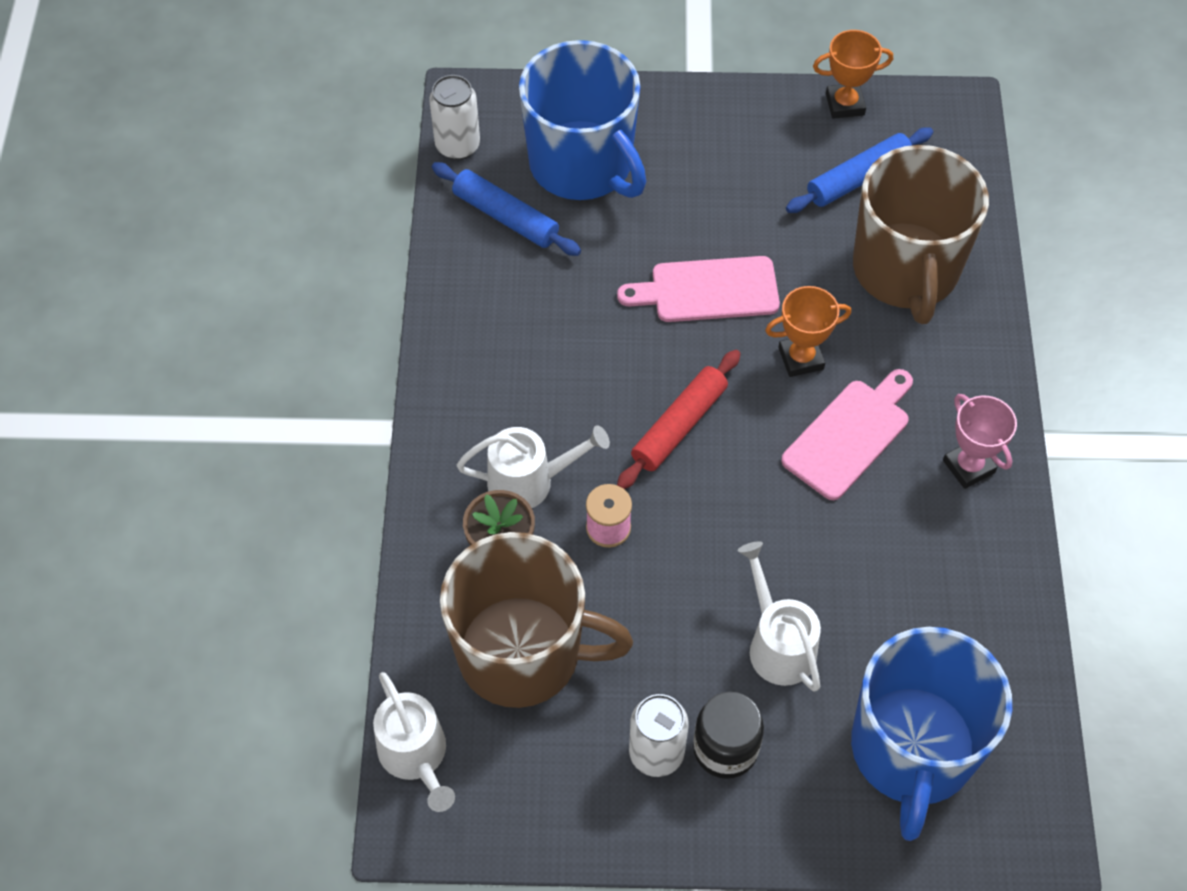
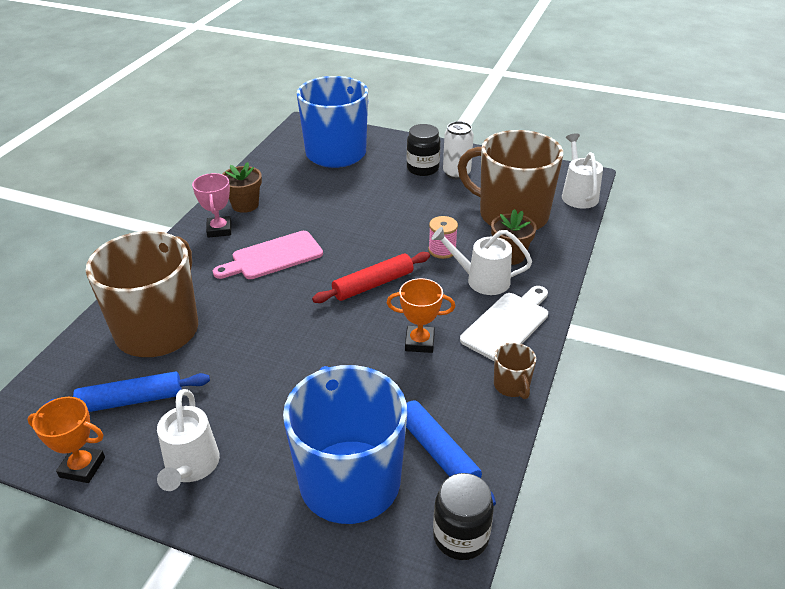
camera: 160 degrees left, 20 degrees down
(447, 318) = (512, 386): none -> brown mug
(458, 146) = (461, 537): white can -> black jar
(473, 410) = (507, 324): none -> white cutting board
(708, 290) = (305, 353): pink cutting board -> none
(777, 643) = (375, 192): white watering can -> white watering can (191, 467)
(801, 358) = (271, 299): orange trophy -> orange trophy (419, 342)
(972, 538) = (245, 205): none -> brown flower pot

